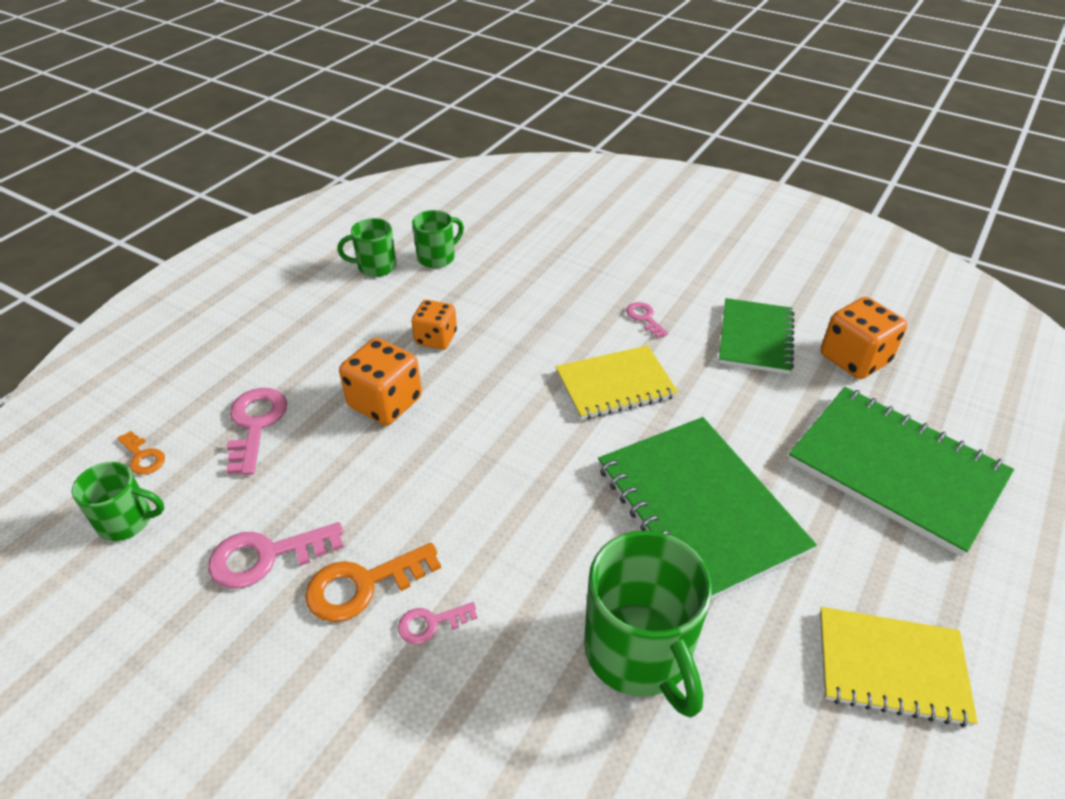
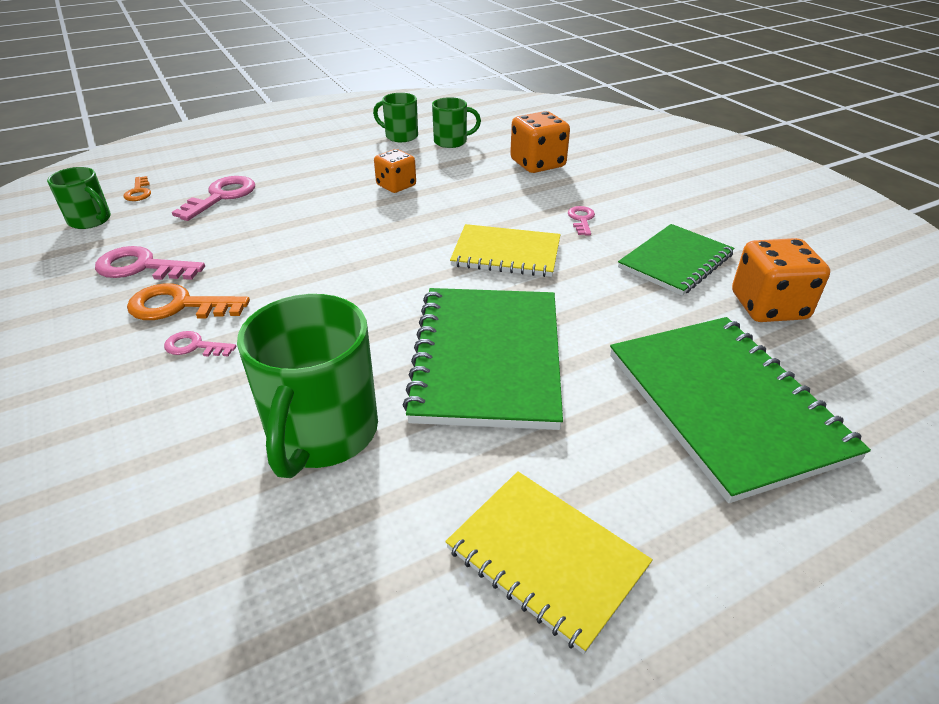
camera: 30 degrees right, 5 degrees down
(385, 402) = (317, 210): orange dice -> orange dice (537, 164)

